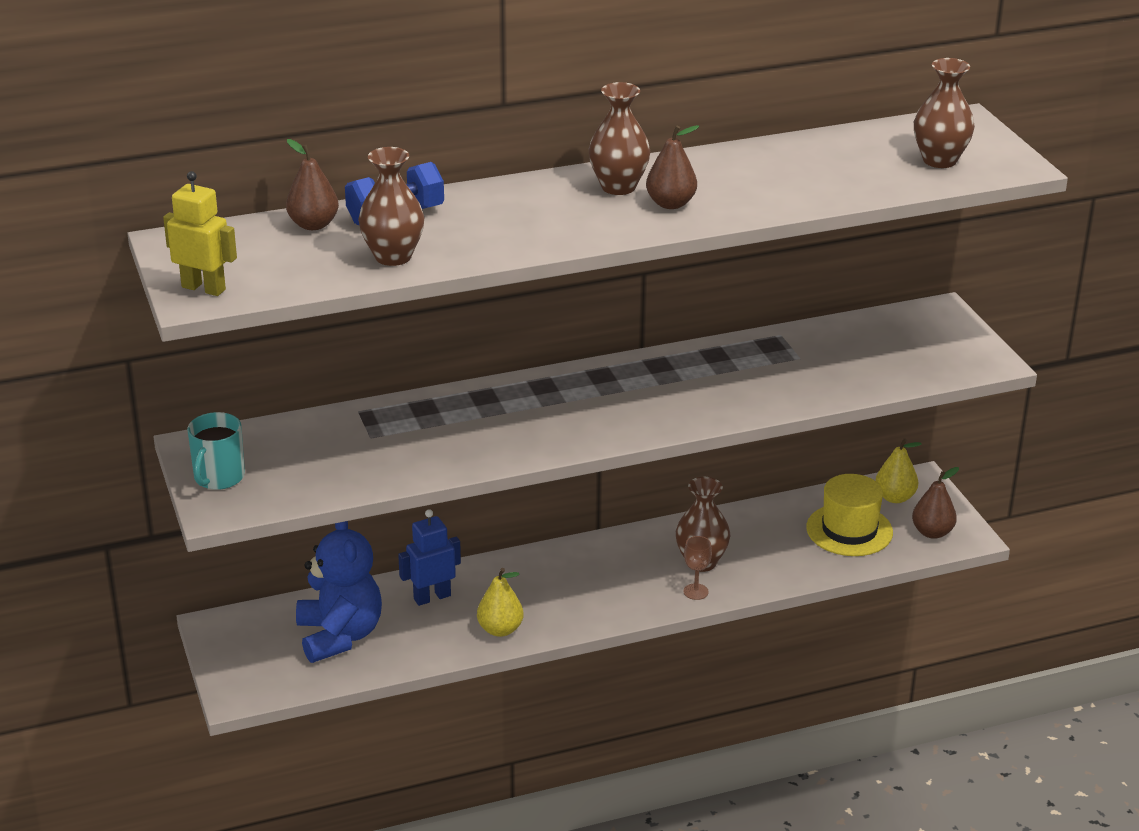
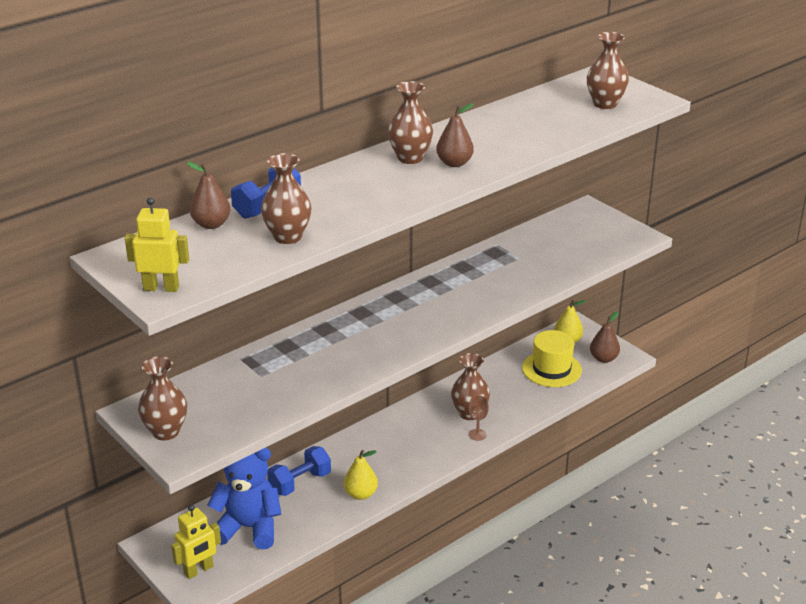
camera: 20 degrees left, 0 degrees up
(218, 477) = (165, 431): turquoise mug -> brown vase
(253, 670) = (199, 570): none -> yellow robot
(339, 636) = (249, 528): blue teddy bear -> blue teddy bear turned 45 degrees counterclockwise
(432, 597) = (300, 483): blue robot -> blue dumbbell

